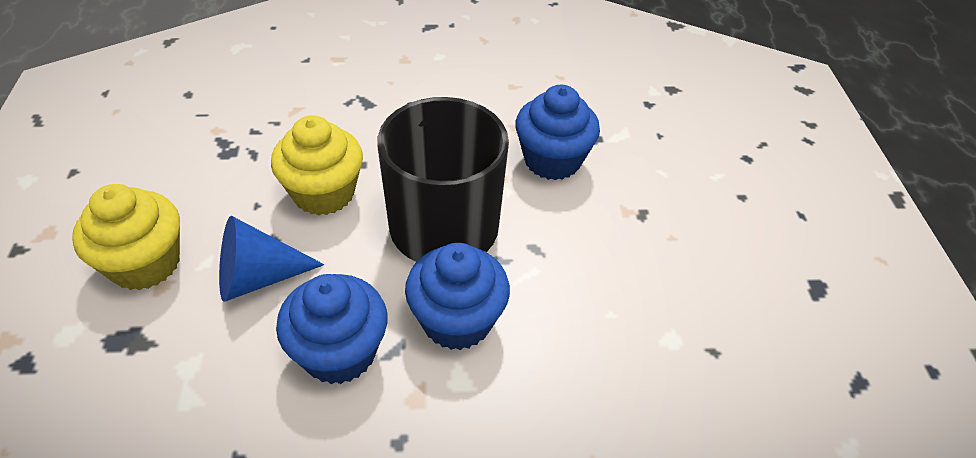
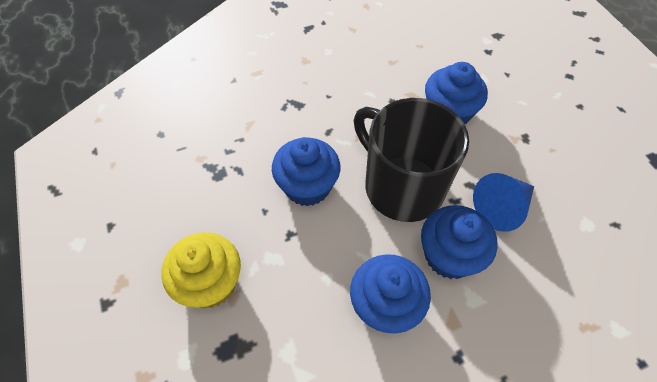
camera: 15 degrees left, 10 degrees up
(258, 277) = (298, 268): blue cone -> blue cone (501, 208)
(324, 193) = (307, 186): yellow cupcake -> blue cupcake

